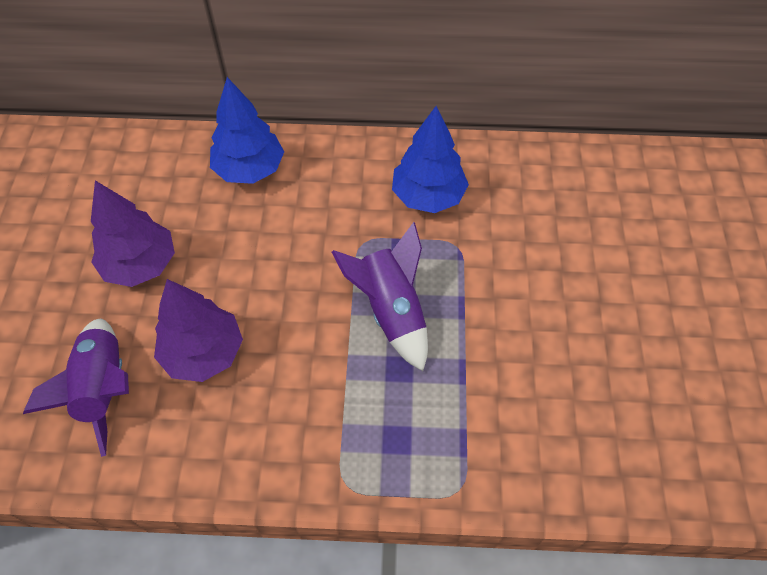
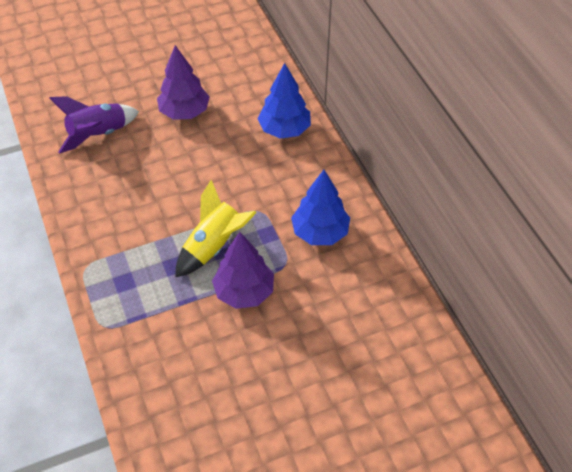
camera: 65 degrees right, 5 degrees down
(204, 353) = (140, 167): purple tree -> purple tree (244, 292)
(391, 311) = (214, 246): purple rocket -> yellow rocket

